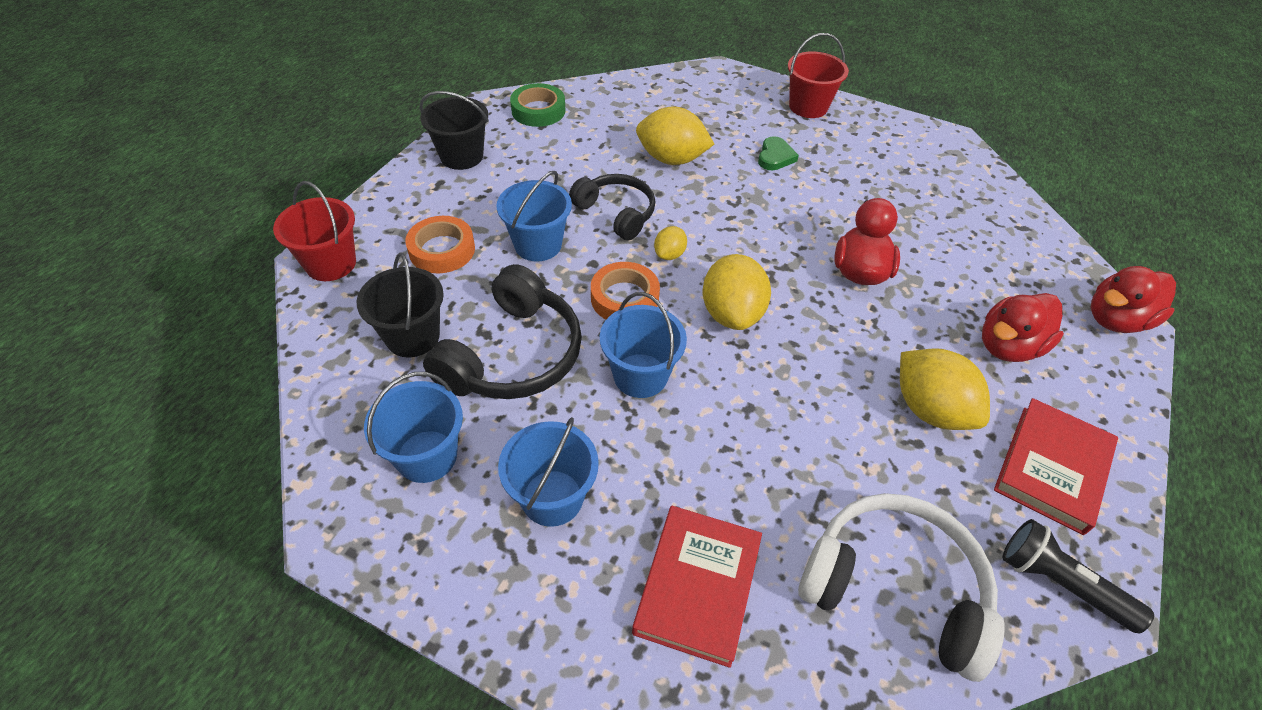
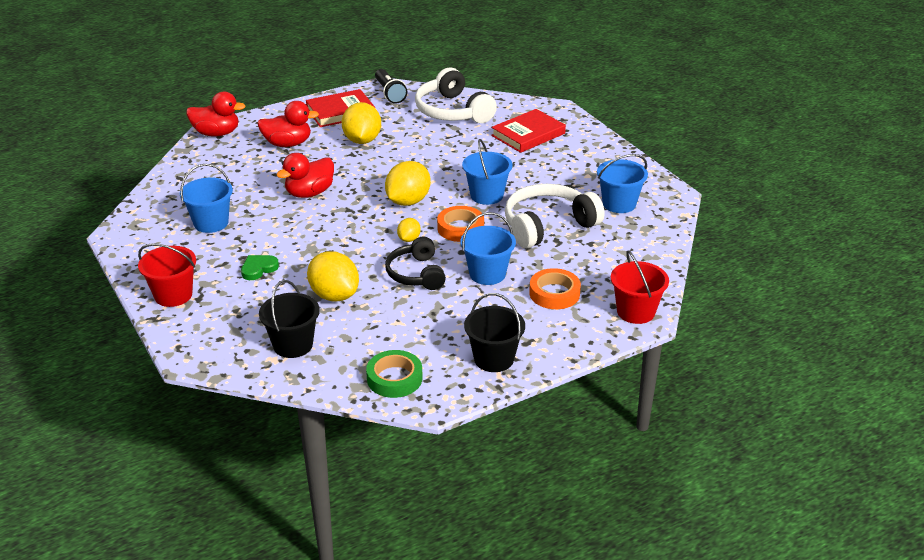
camera: 145 degrees left, 15 degrees down
(413, 336) = (600, 253): black bucket -> black bucket (293, 345)
(513, 355) = (548, 226): black headphones -> white headphones
(552, 498) = (568, 173): blue bucket -> blue bucket (211, 223)
(669, 254) = (409, 239): yellow lemon -> yellow lemon turned 45 degrees counterclockwise

